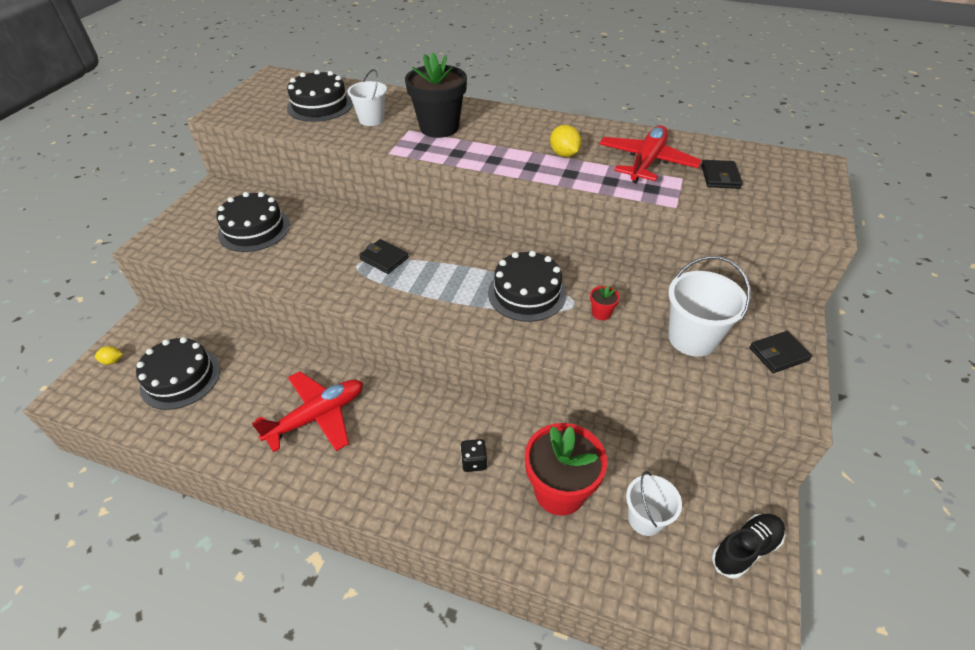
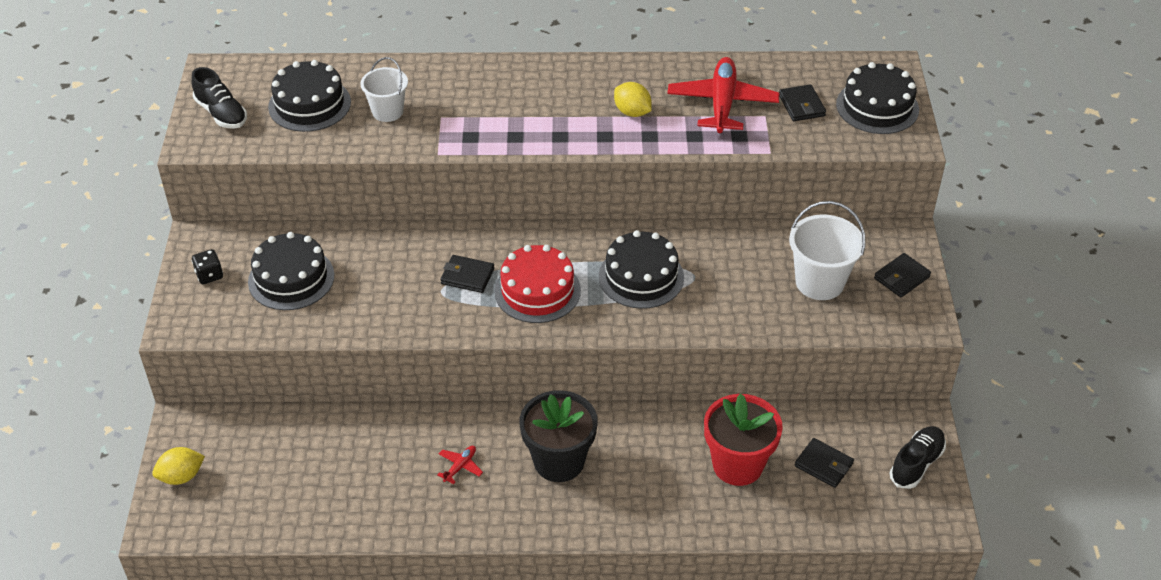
camera: 20 degrees left, 0 degrees up
(113, 361) = (181, 476): yellow lemon -> yellow lemon, size x1.63
(180, 378) = (278, 472): black cake -> black cake (877, 107)
(256, 100) = (221, 113): none -> black shoe
(317, 416) = (460, 466): red plane -> red plane, size x0.42
(433, 283) = (537, 291): none -> red cake
(439, 127) = (475, 106): black flower pot -> black flower pot (559, 461)
(474, 462) = (644, 462): black dice -> black dice (209, 275)
(601, 313) = (724, 279): red flower pot -> none
(645, 519) = (823, 465): white bucket -> black wallet

